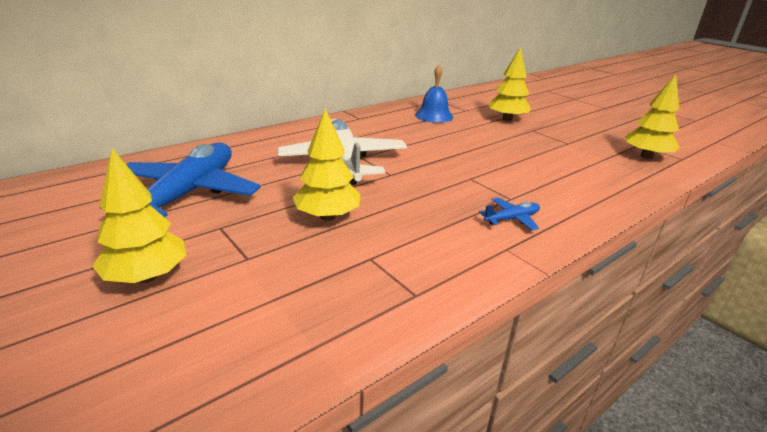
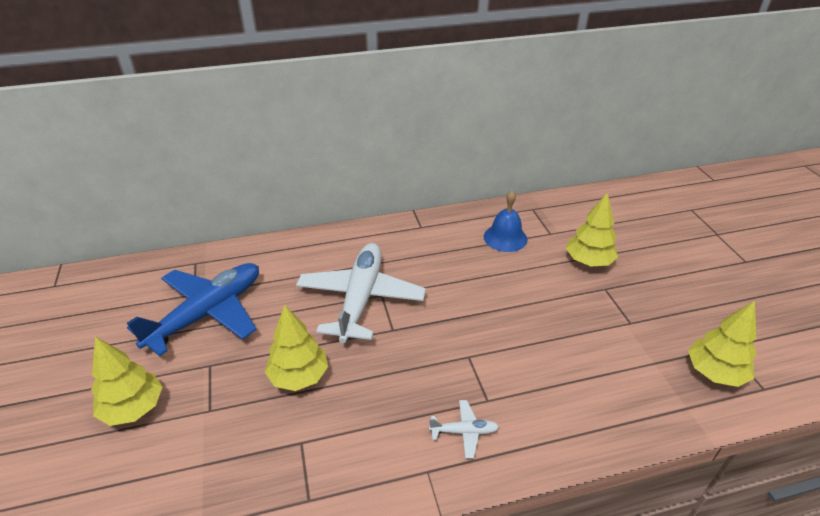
camera: 25 degrees right, 10 degrees up
(512, 219) = (464, 432): blue plane -> white plane

